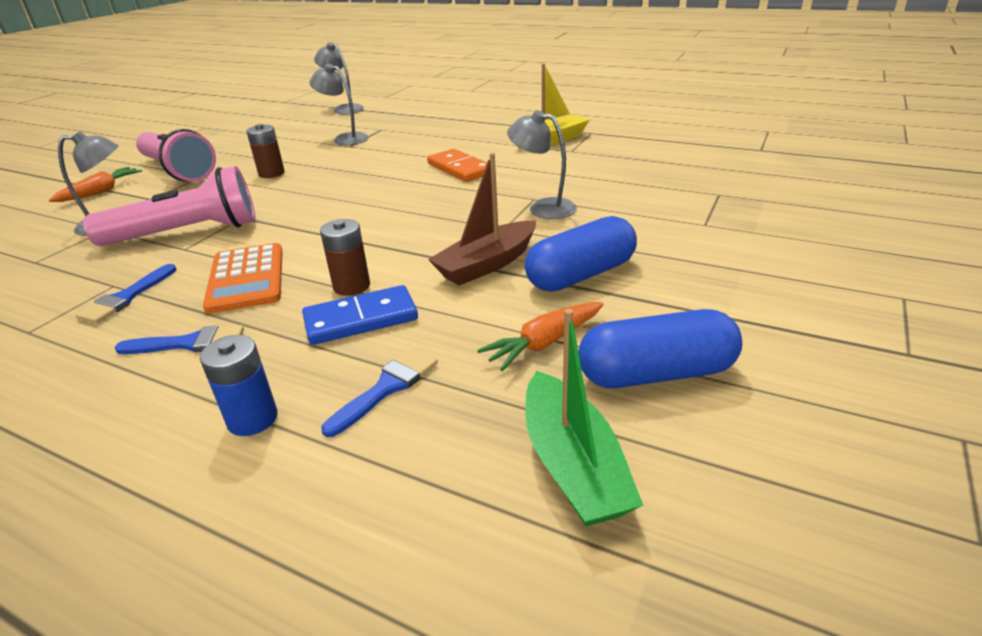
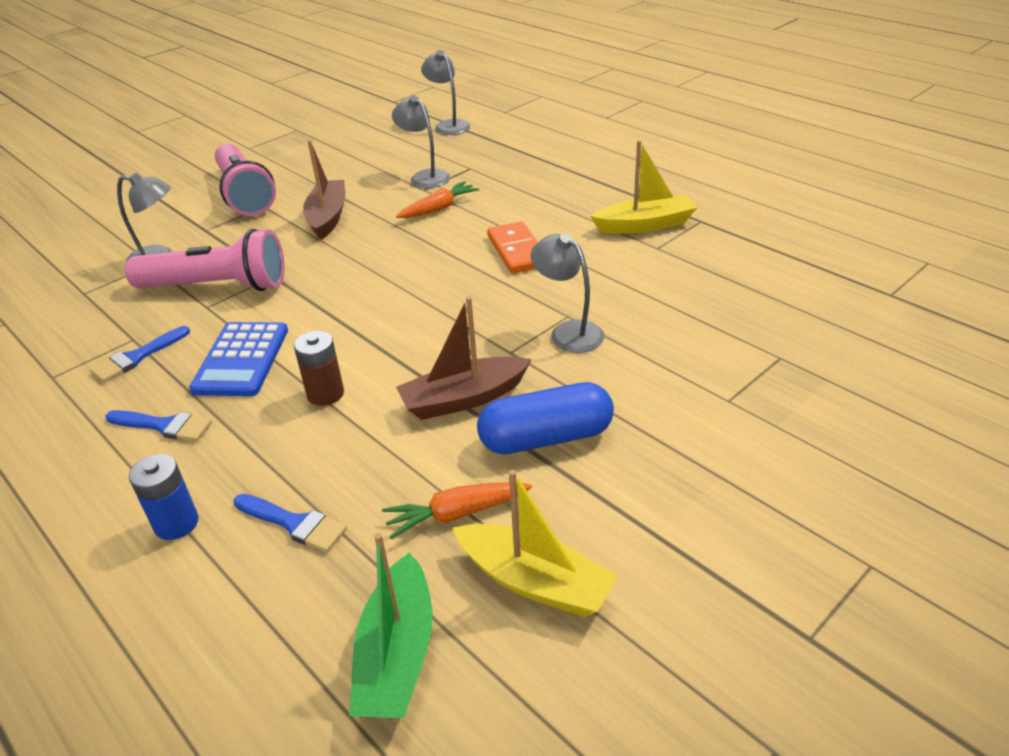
camera: 20 degrees right, 5 degrees up
(101, 191) = (168, 210): orange carrot -> orange carrot (439, 208)
(246, 278) = (241, 360): orange calculator -> blue calculator
(271, 173) = (328, 217): brown battery -> brown boat
(361, 319) = (313, 437): blue domino -> none
(387, 387) = (294, 523): blue brush -> blue brush turned 60 degrees clockwise
(656, 374) = (535, 582): blue capsule -> yellow boat

